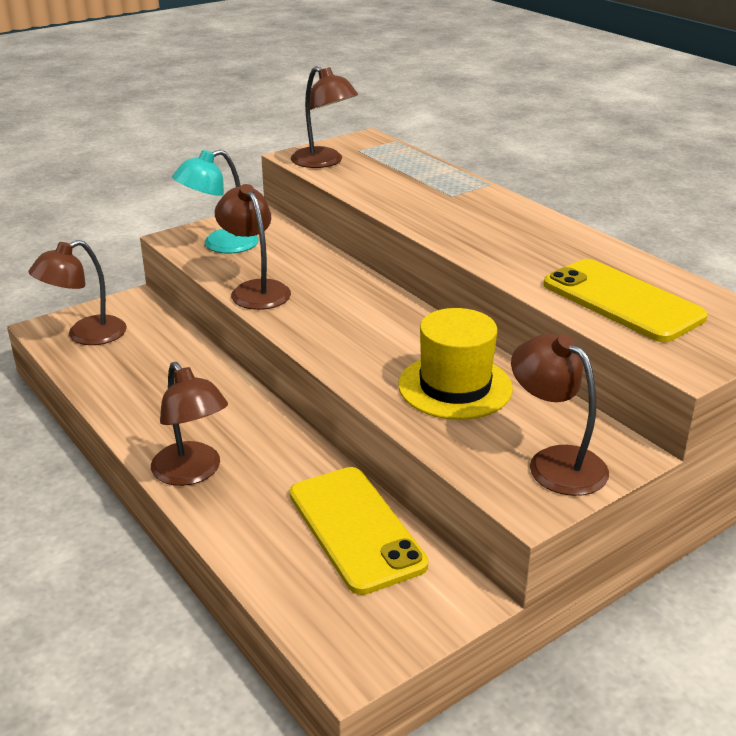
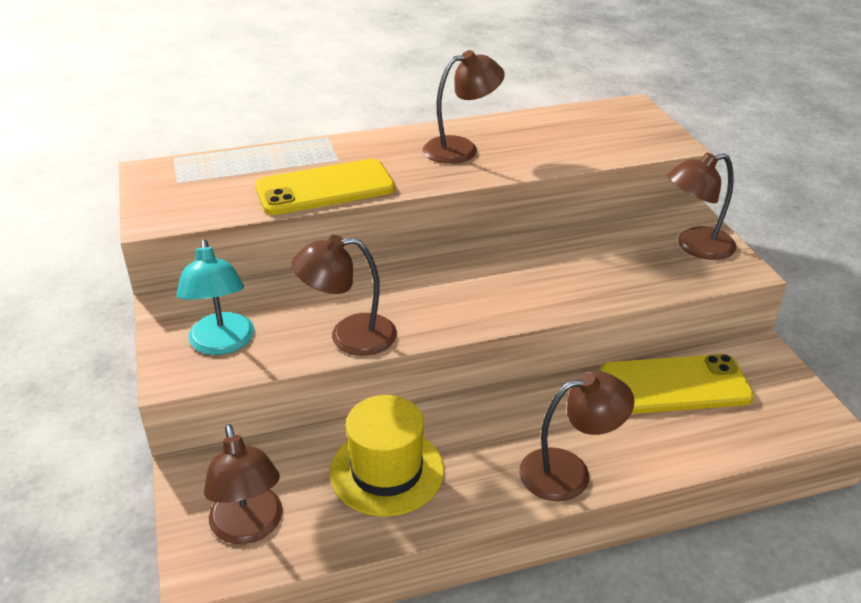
camera: 70 degrees left, 5 degrees up
(324, 162) = (189, 207): brown lamp -> brown lamp (461, 148)
(455, 387) = (582, 263): yellow hat -> yellow hat (387, 471)
(622, 301) = (576, 141): yellow phone -> yellow phone (325, 188)

